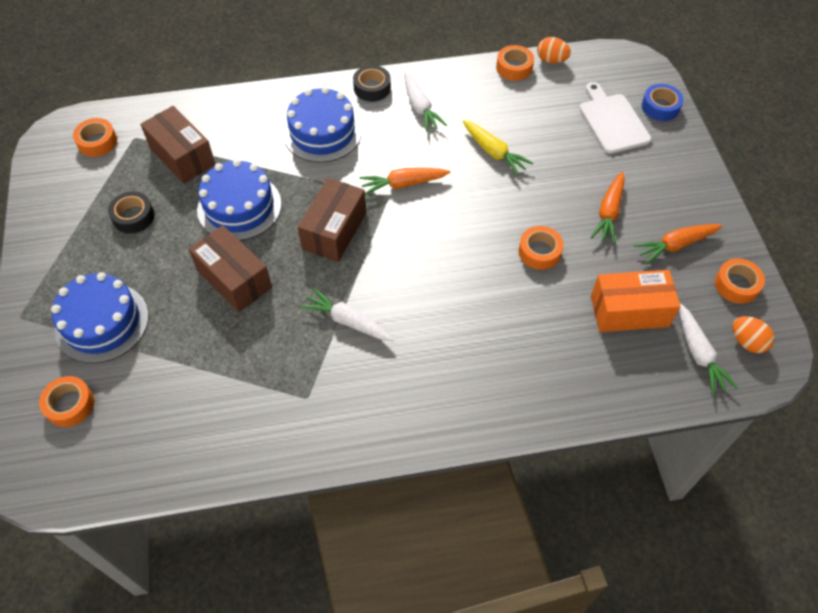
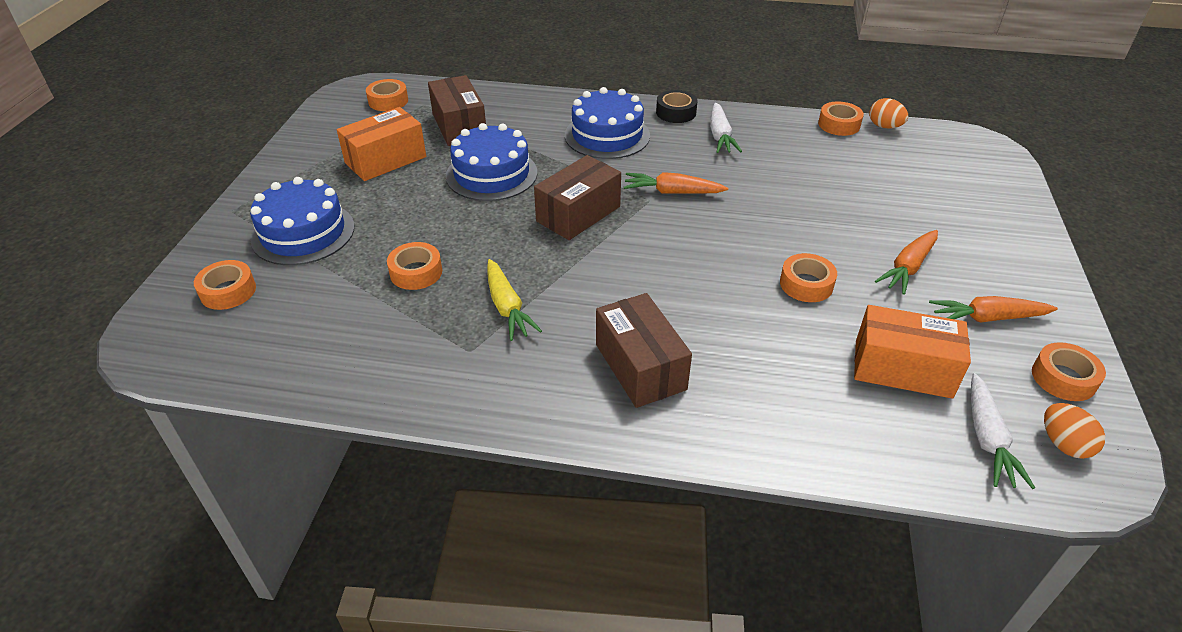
camera: 20 degrees right, 15 degrees down
(133, 216) = (386, 160): black tape -> orange box
(225, 334) = (416, 272): none -> orange tape
(234, 279) = (453, 229): brown box -> brown box (640, 366)
(348, 321) = (552, 293): white carrot -> none
(493, 152) = (787, 187): yellow carrot -> yellow carrot (507, 307)
(612, 121) = (940, 189): white cutting board -> none
(660, 107) = (1005, 188): blue tape -> none

